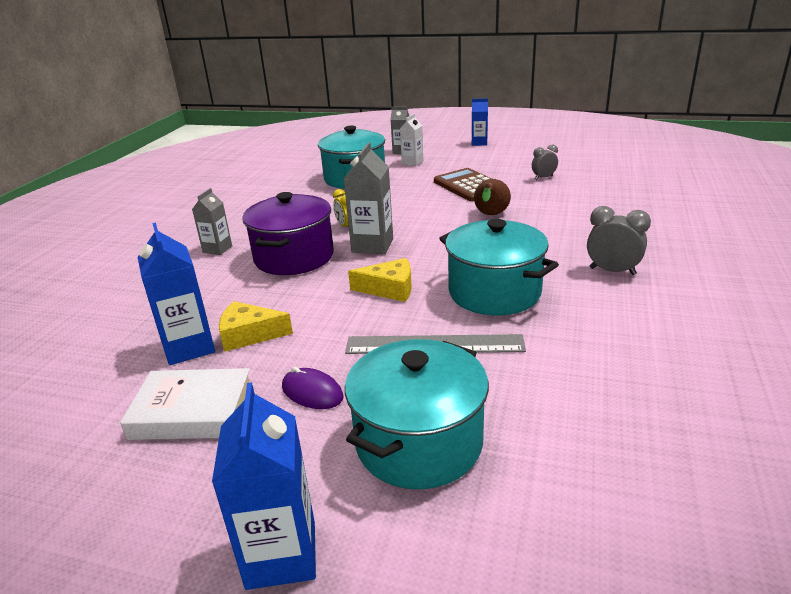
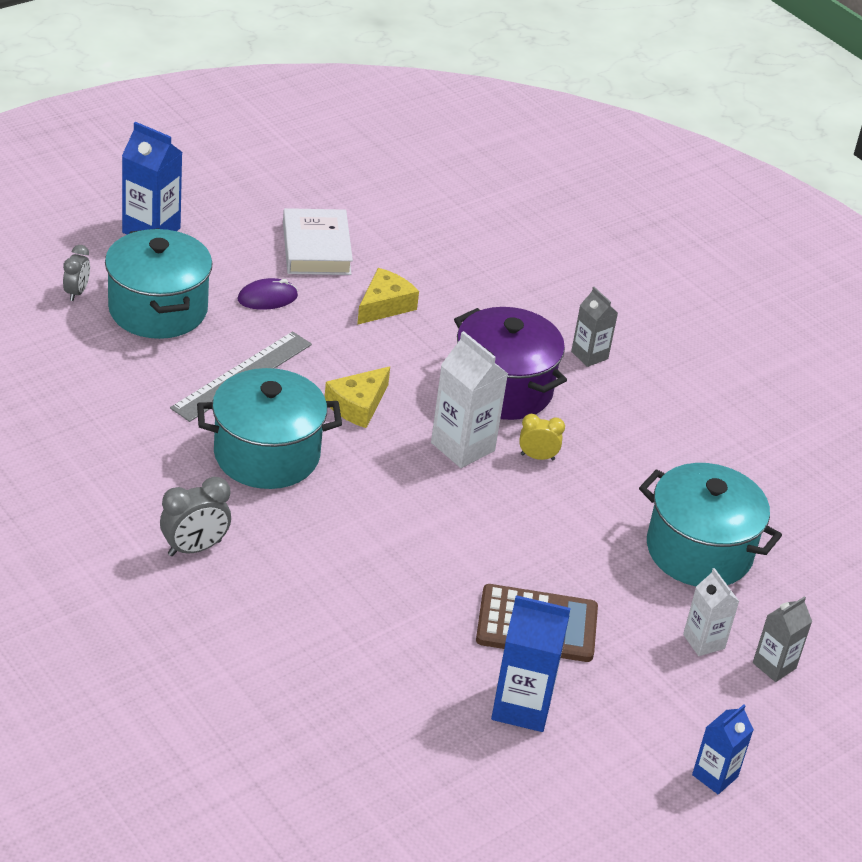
camera: 120 degrees right, 10 degrees up
(189, 347) = (405, 274): blue carton -> blue carton (522, 707)
(193, 411) = (316, 248): white book -> white book turned 45 degrees counterclockwise
(372, 245) = (462, 447): grey carton -> white carton
(490, 215) = (423, 572): brown pear -> none
(543, 178) = (475, 711): grey clock -> grey clock (77, 292)

